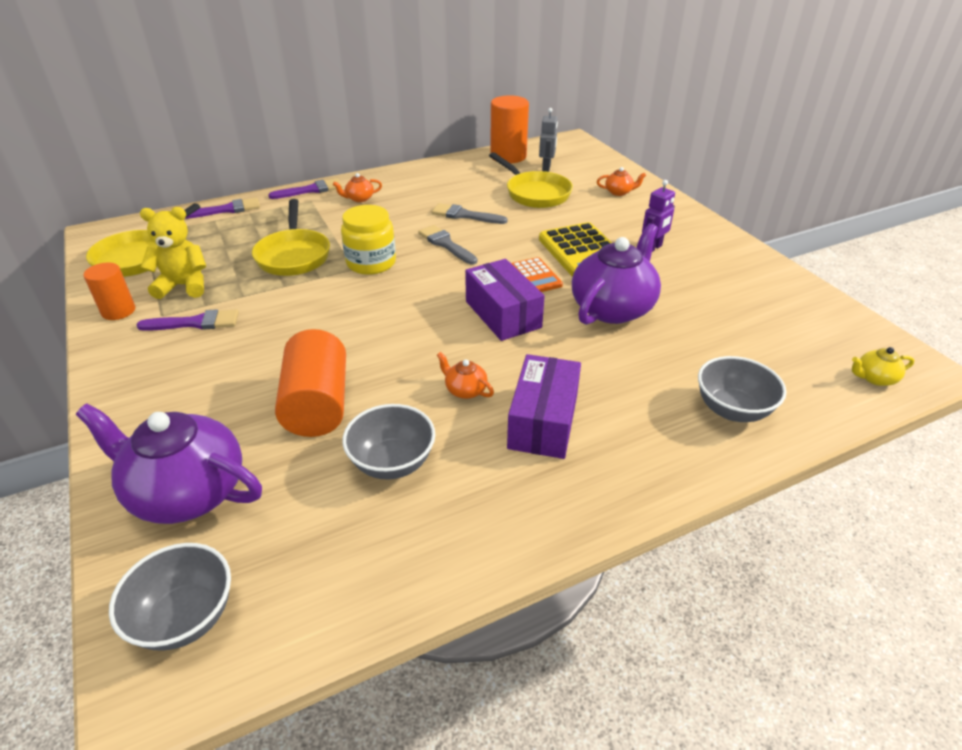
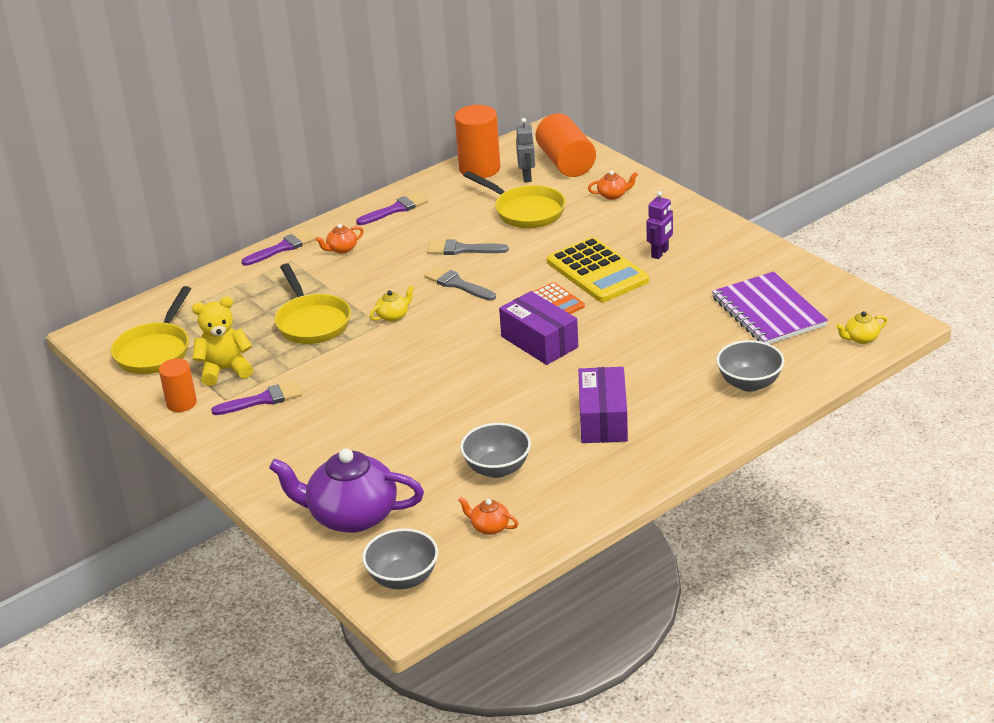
camera: 10 degrees left, 5 degrees down
(226, 210) = (207, 286): purple brush -> purple brush (396, 209)
(317, 404) = (415, 442): orange cylinder -> orange cylinder (566, 163)
(371, 263) = (393, 316): yellow jar -> yellow teapot
(465, 390) = (531, 409): orange teapot -> orange teapot (489, 527)
(613, 308) = (636, 319): purple teapot -> none
(762, 326) = (768, 312): none -> purple notebook

